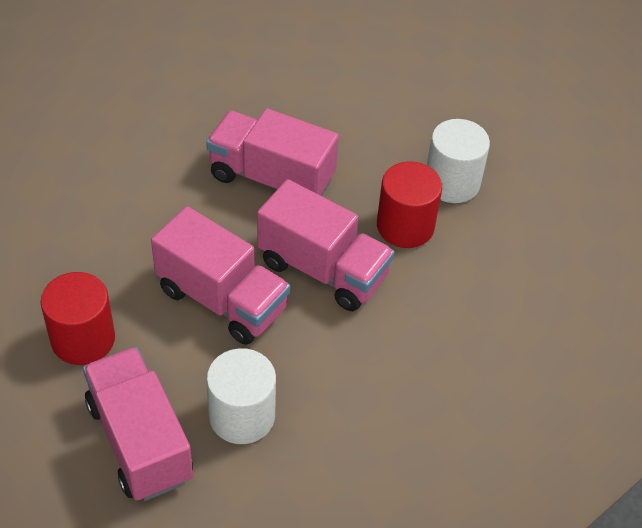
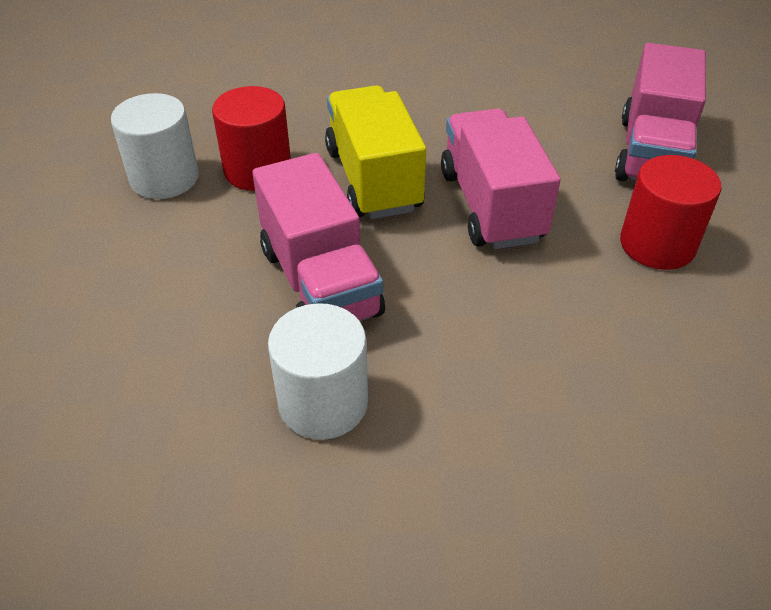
camera: 135 degrees left, 5 degrees down
(242, 416) = (552, 128): white cylinder -> white cylinder (323, 403)
(323, 269) = (373, 179): pink truck -> yellow truck

